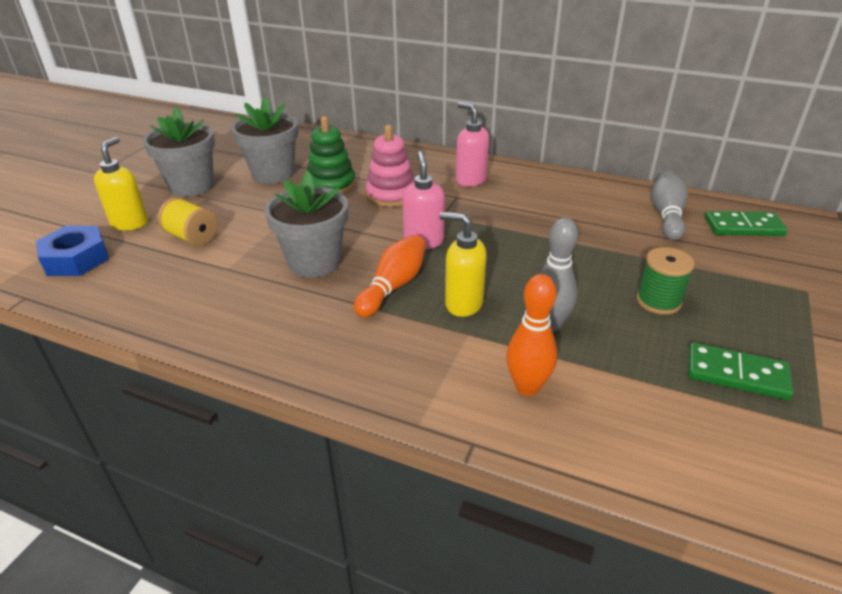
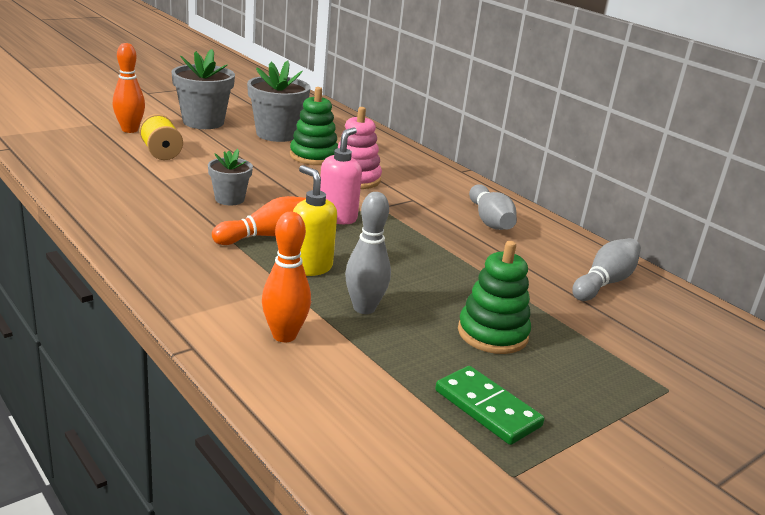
camera: 25 degrees right, 10 degrees down
(76, 259) = (68, 138): blue nut -> none
(130, 223) = (130, 130): yellow soap dispenser -> orange bowling pin
(314, 262) = (229, 199): grey flower pot -> grey flower pot, size x0.58
(470, 180) = (443, 192): pink soap dispenser -> none
(532, 193) = (489, 220): none -> grey bowling pin
(658, 301) = (492, 334): green spool -> green stacking toy
(743, 227) = (679, 320): green domino -> none

